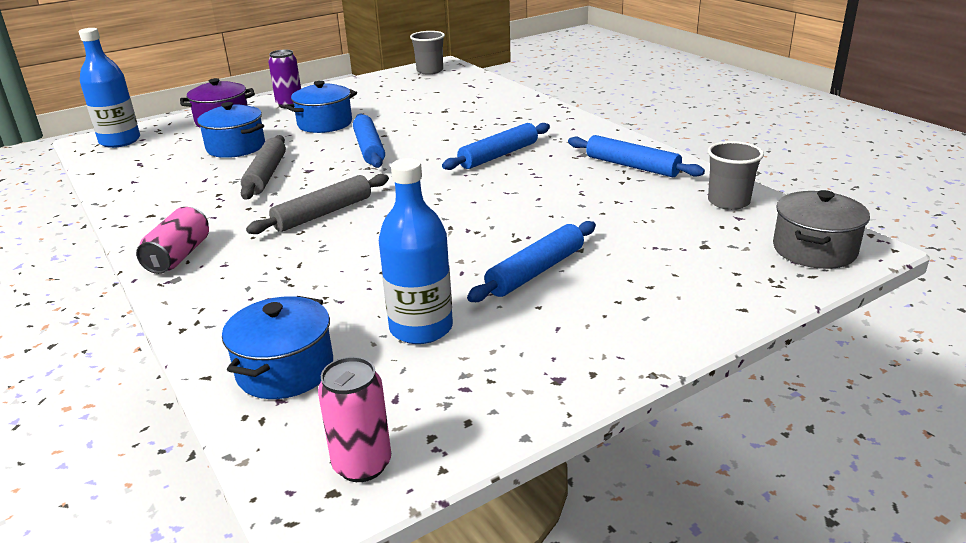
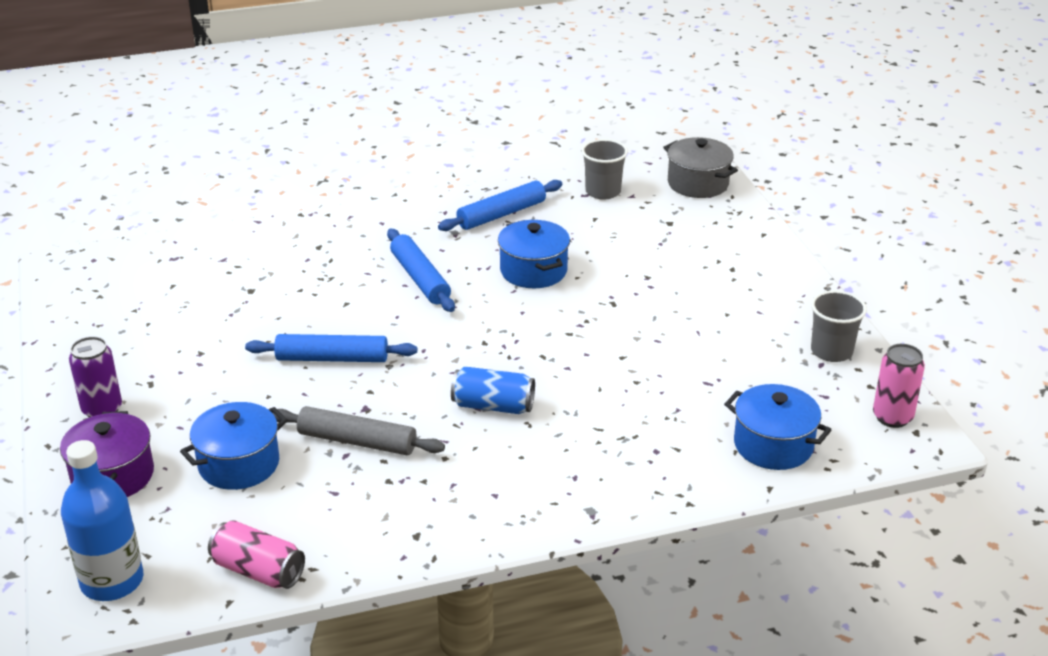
camera: 75 degrees left, 5 degrees up
(179, 256) = (540, 509): pink can -> pink can (258, 571)
(323, 213) = (493, 406): grey rolling pin -> blue can
(325, 124) = (214, 384): blue pot -> blue pot (533, 271)
(421, 328) = (737, 372): blue bottle -> none
(430, 71) = (78, 278): grey cup -> grey cup (831, 351)
(535, 271) = (673, 304): blue rolling pin -> none

